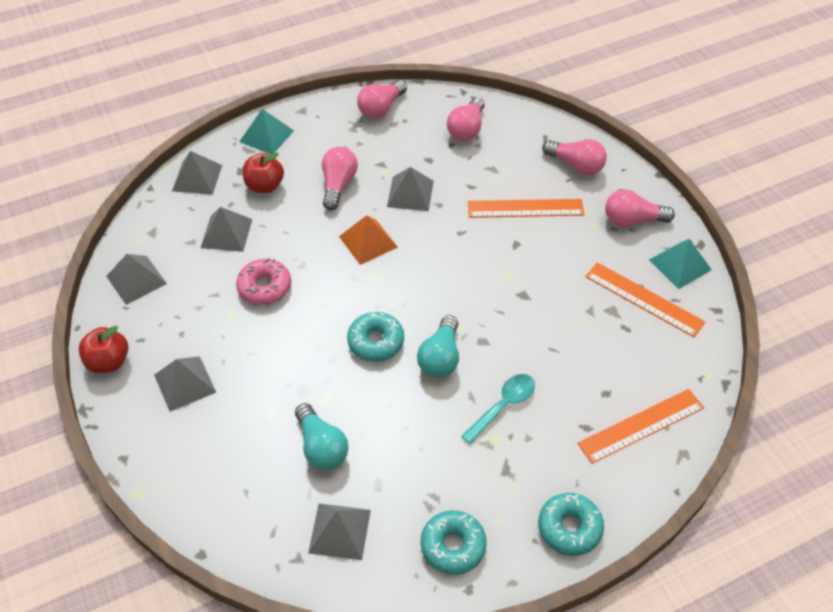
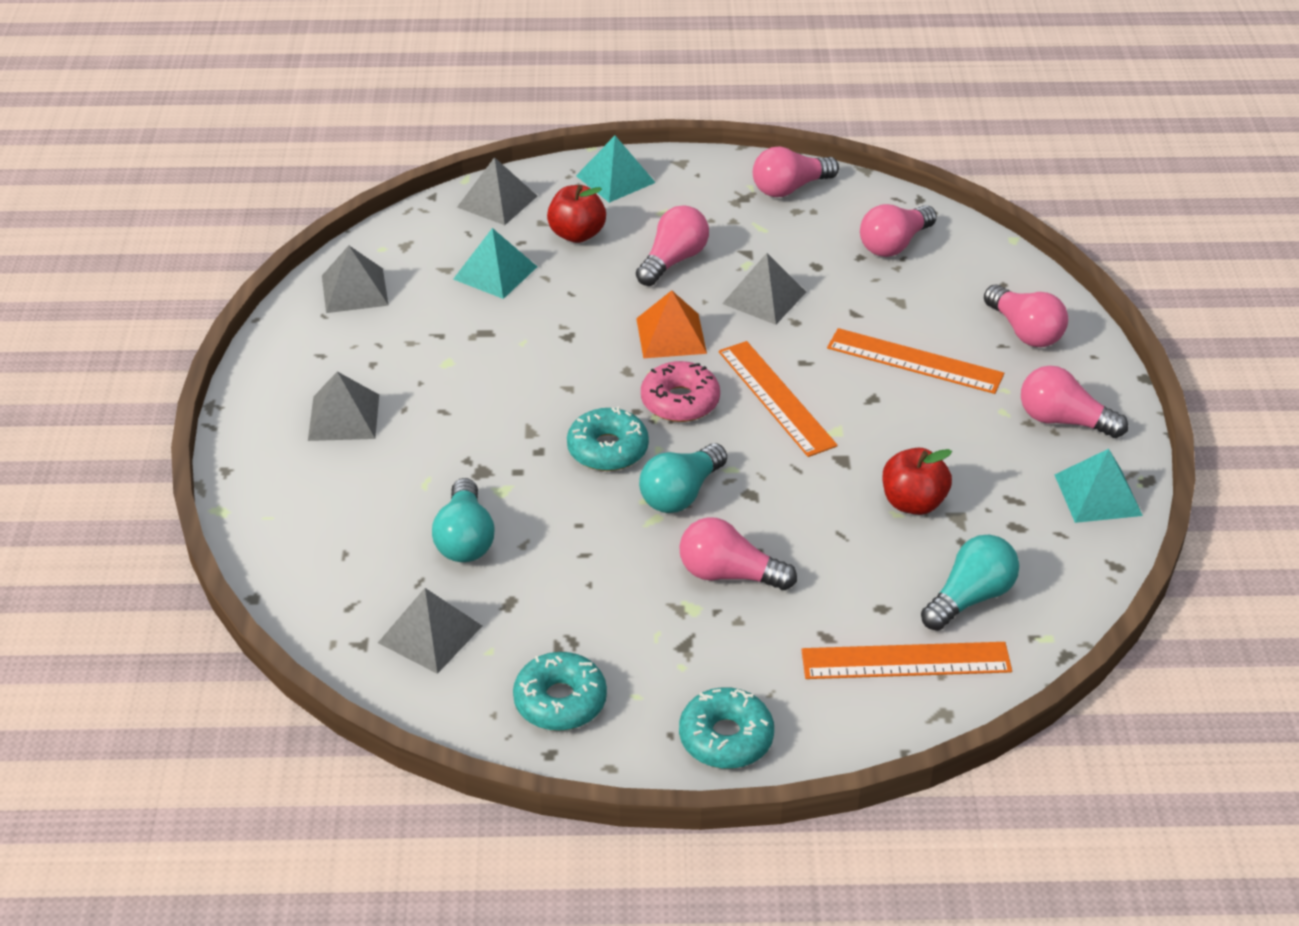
camera: 25 degrees right, 10 degrees down
(108, 362) = (269, 366): red apple -> red apple (913, 503)
(226, 233) = (495, 273): grey pyramid -> turquoise pyramid
(265, 287) = (505, 346): pink donut -> pink donut (680, 401)
(503, 406) = (729, 574): turquoise spoon -> pink light bulb
(644, 299) = (1014, 518): orange ruler -> orange ruler (776, 398)
(651, 365) = (970, 597): none -> turquoise light bulb

